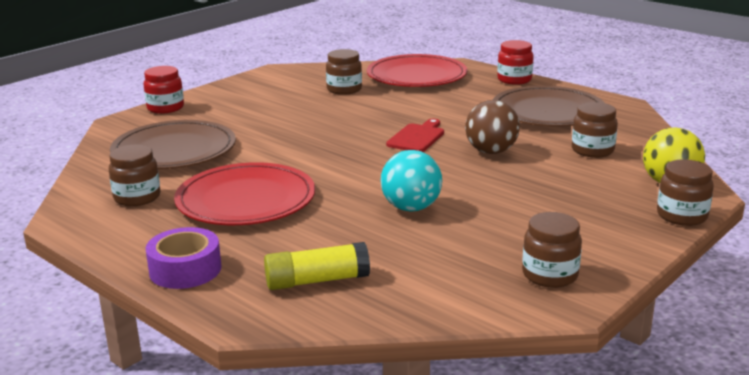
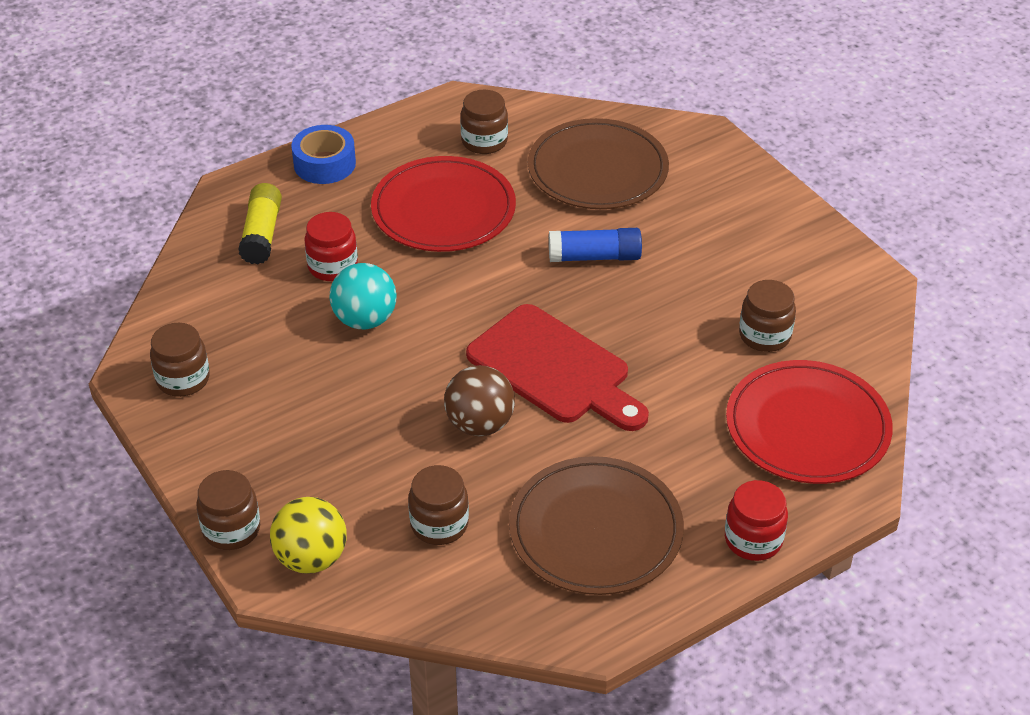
camera: 105 degrees right, 20 degrees up
(165, 108) = (742, 169): red jar -> red jar (333, 266)
(185, 269) = (324, 164): purple tape -> blue tape
(287, 139) = (594, 257): none -> blue glue stick
(417, 137) = (554, 369): red cutting board -> red cutting board, size x1.84

